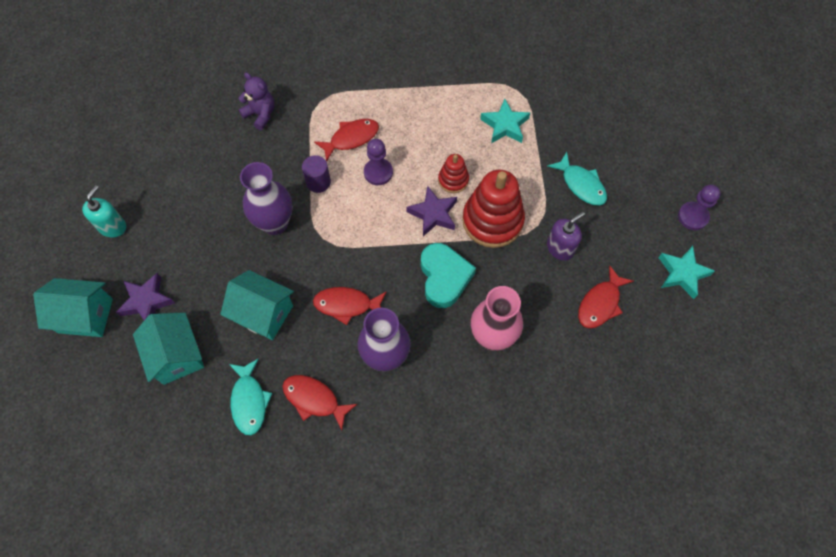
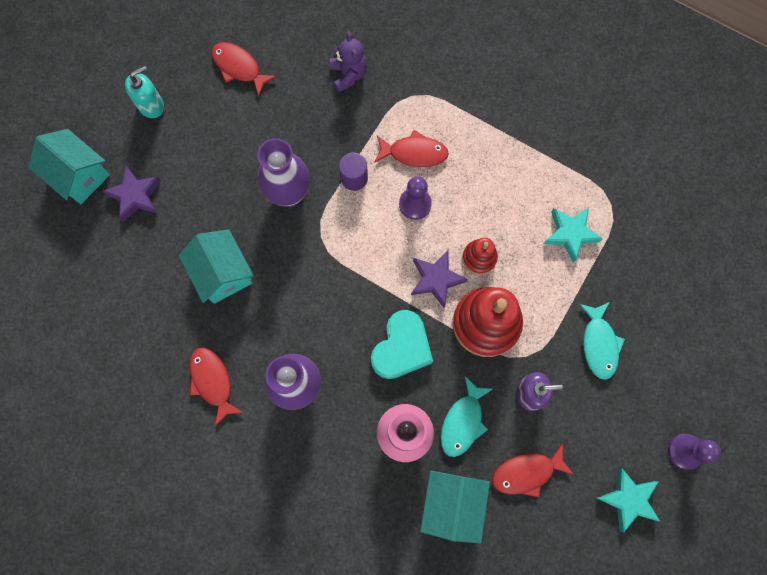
camera: 35 degrees right, 10 degrees up
(177, 356) = (128, 263): turquoise house -> turquoise house (452, 504)
(249, 401) = (160, 345): turquoise fish -> turquoise fish (463, 422)
(346, 305) = (298, 314): red fish -> red fish (239, 67)

